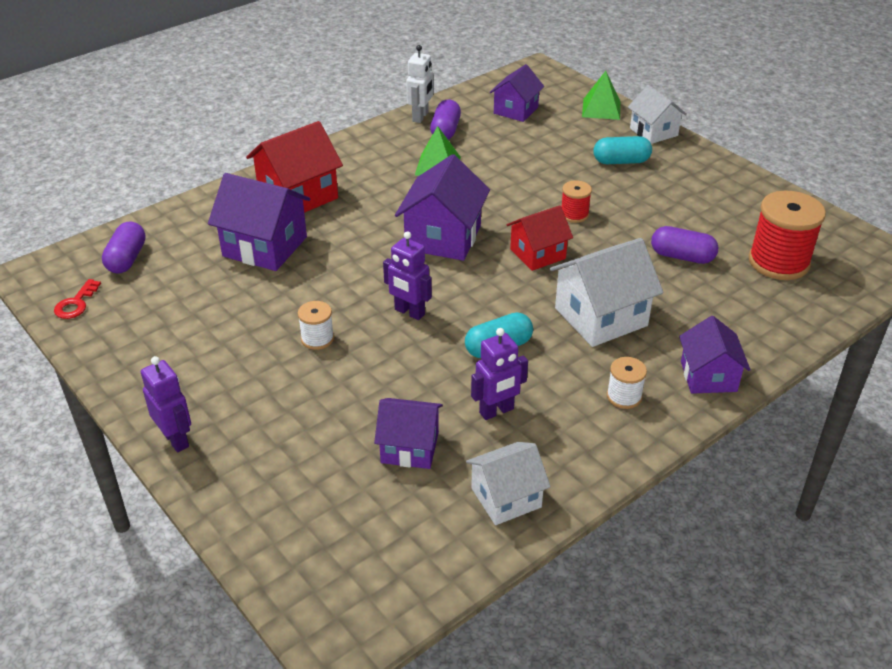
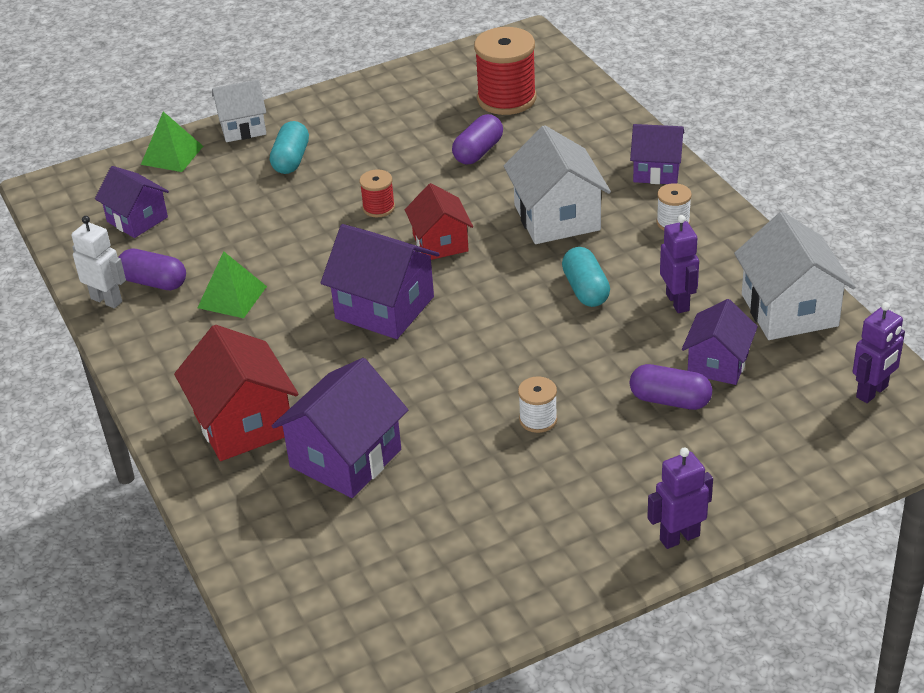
camera: 75 degrees left, 0 degrees up
(76, 303) = (406, 644): red key -> none
(127, 259) = (323, 595): purple capsule -> purple capsule (670, 400)
(409, 312) = (512, 346): purple robot -> purple robot (872, 392)
(506, 498) = (789, 310): white house -> white house, size x1.54

